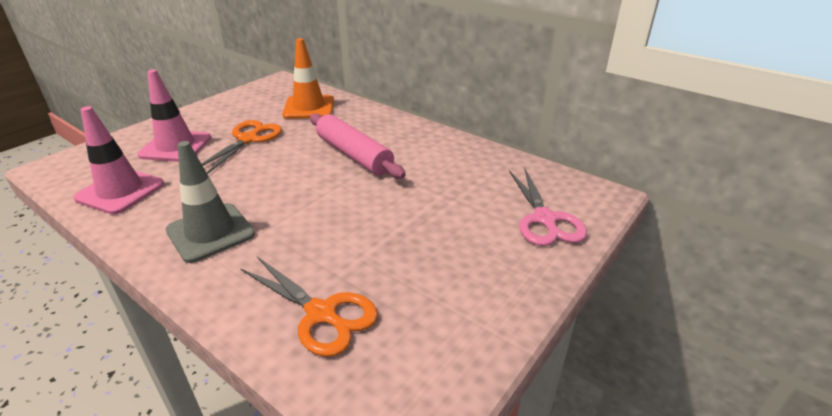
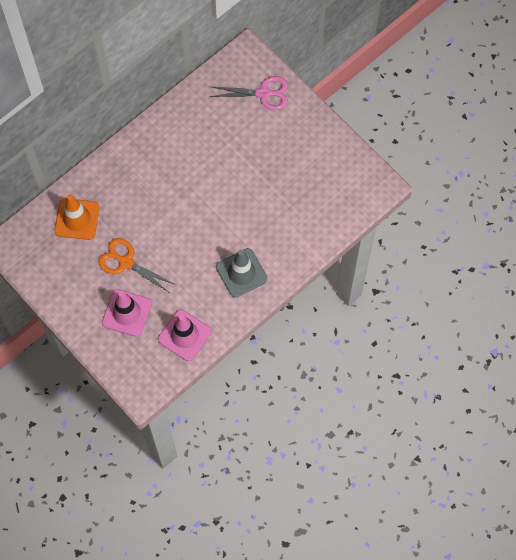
camera: 80 degrees left, 35 degrees up
(321, 313) = (316, 214): orange scissors -> none
(354, 155) = (166, 189): pink rolling pin -> none

